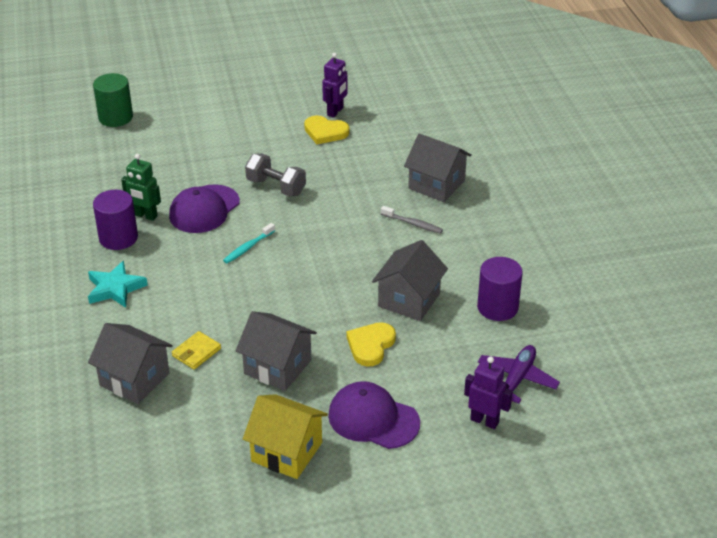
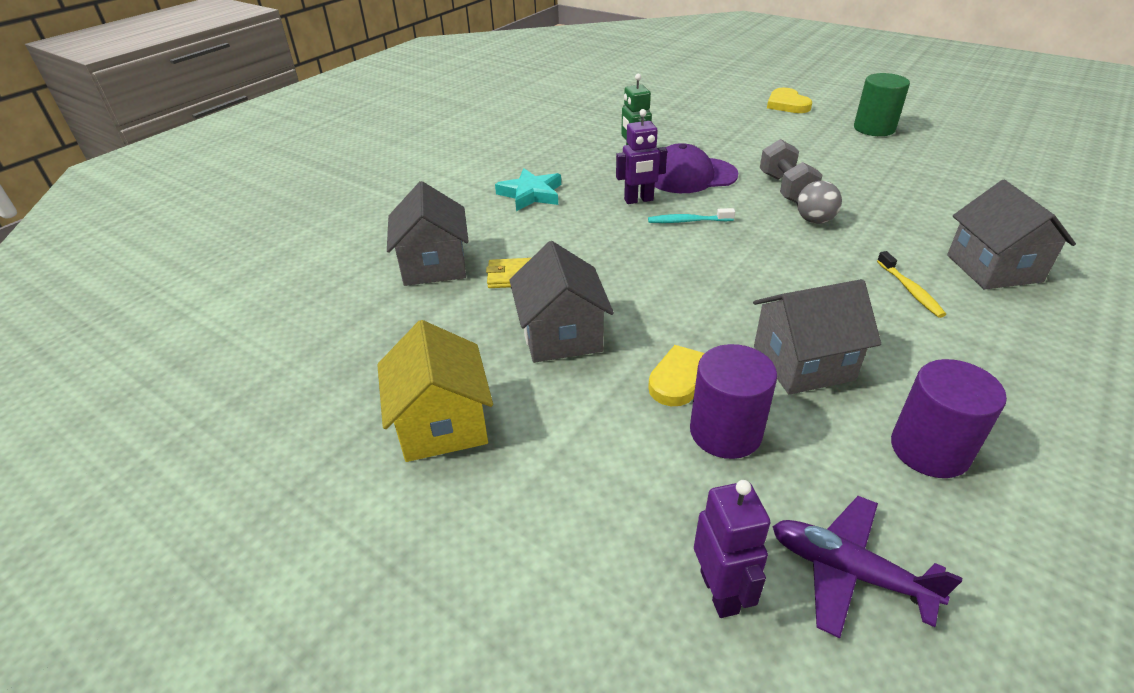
camera: 50 degrees right, 0 degrees up
(115, 117) = (710, 92): green cylinder -> green cylinder (874, 128)
(118, 238) = (589, 163): purple cylinder -> purple cylinder (725, 432)
(319, 203) = (814, 220): none -> grey ball
(325, 132) = (901, 170): yellow heart -> yellow heart (787, 104)
(335, 112) = (936, 159): purple robot -> purple robot (639, 200)
(373, 419) = (578, 464): purple cap -> none
(413, 224) = (910, 290): grey toothbrush -> yellow toothbrush
(517, 379) = (848, 571): purple plane -> purple plane turned 135 degrees counterclockwise

